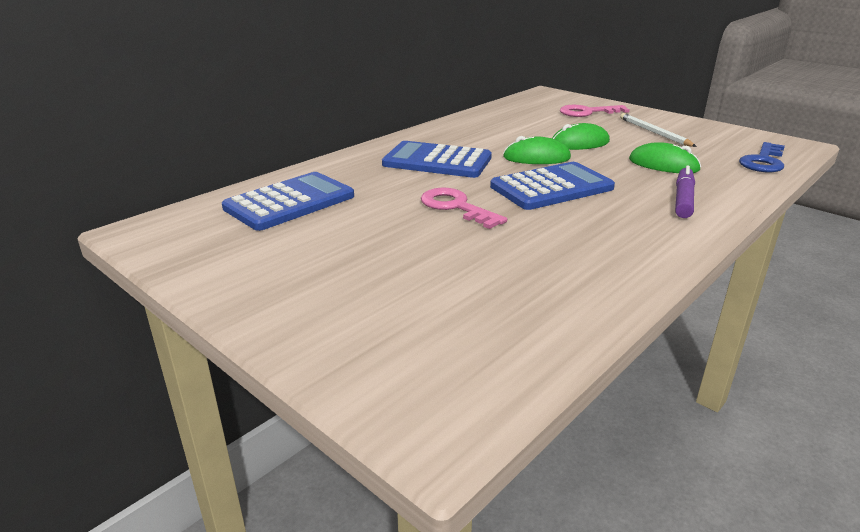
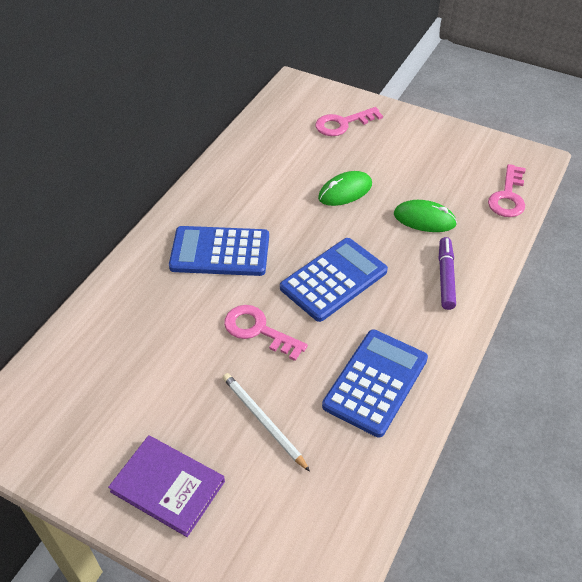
camera: 15 degrees left, 20 degrees up
(290, 202) = (106, 354): blue calculator -> blue calculator (375, 382)
(299, 293) = (168, 486): none -> purple book
(536, 158) = (310, 227): green mouse -> none
(654, 132) = (410, 156): white pencil -> white pencil (263, 421)
(763, 161) = (508, 196): blue key -> pink key

